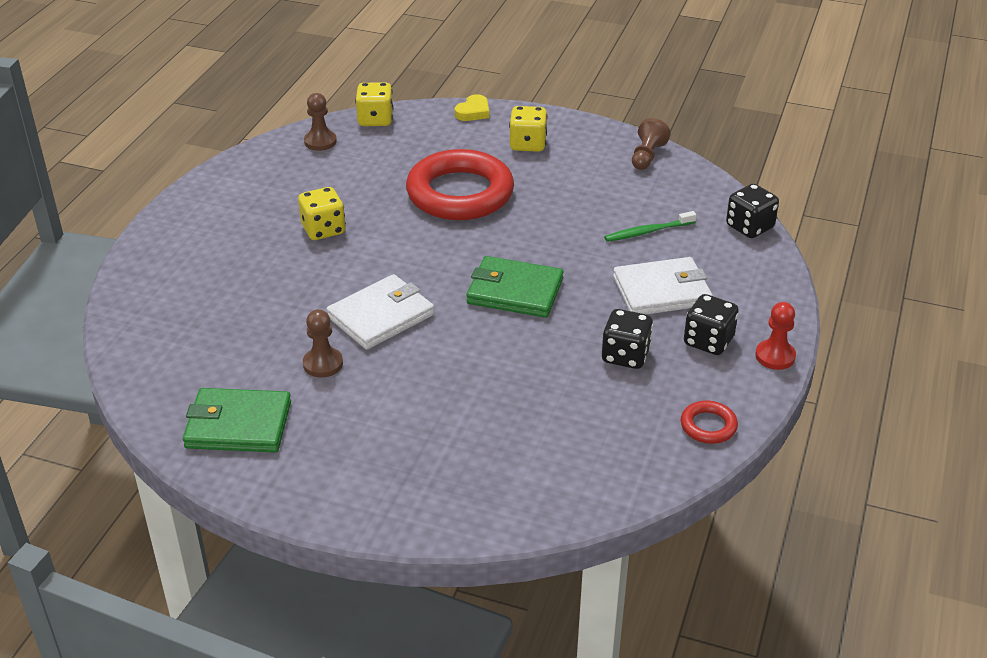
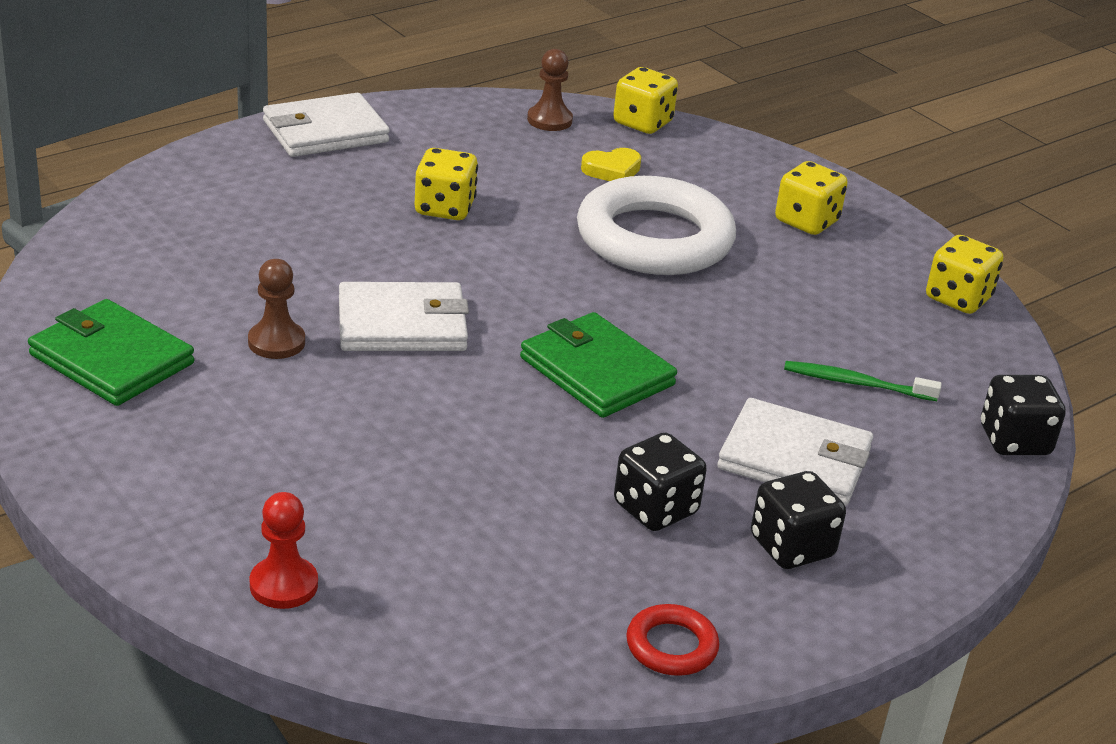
camera: 30 degrees right, 5 degrees down
(194, 211) = (325, 132): none -> white wallet
(460, 193) = (654, 239): red ring -> white ring
(473, 112) = (776, 161): yellow heart -> yellow heart (612, 170)
(647, 156) = (958, 298): brown pawn -> yellow dice
(775, 356) = (869, 611): red pawn -> red pawn (283, 585)

